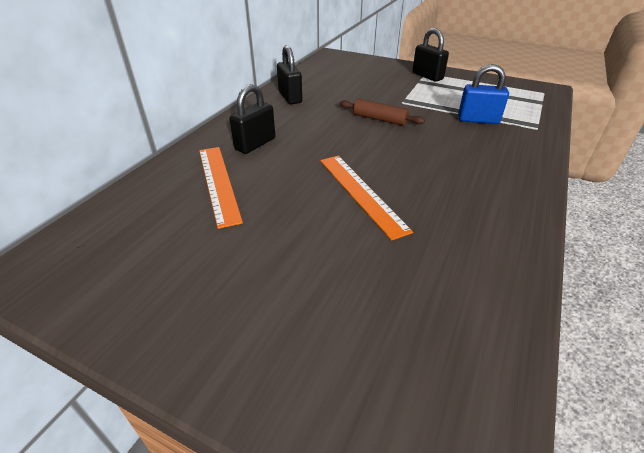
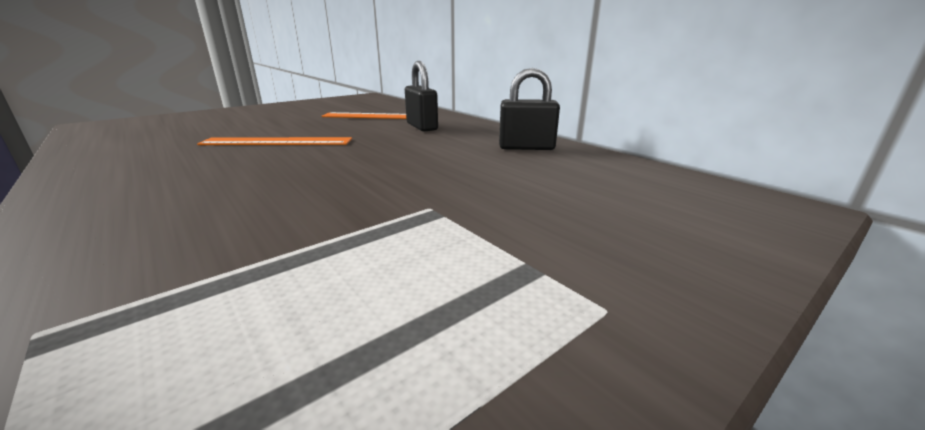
camera: 115 degrees right, 15 degrees down
(379, 119) = (392, 177): brown rolling pin -> none
(427, 76) = (571, 300): black padlock -> none
(478, 120) = (240, 258): blue padlock -> none

